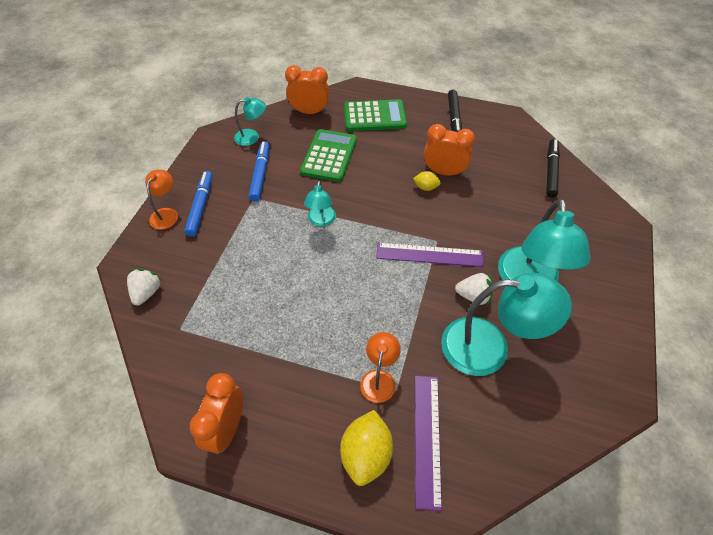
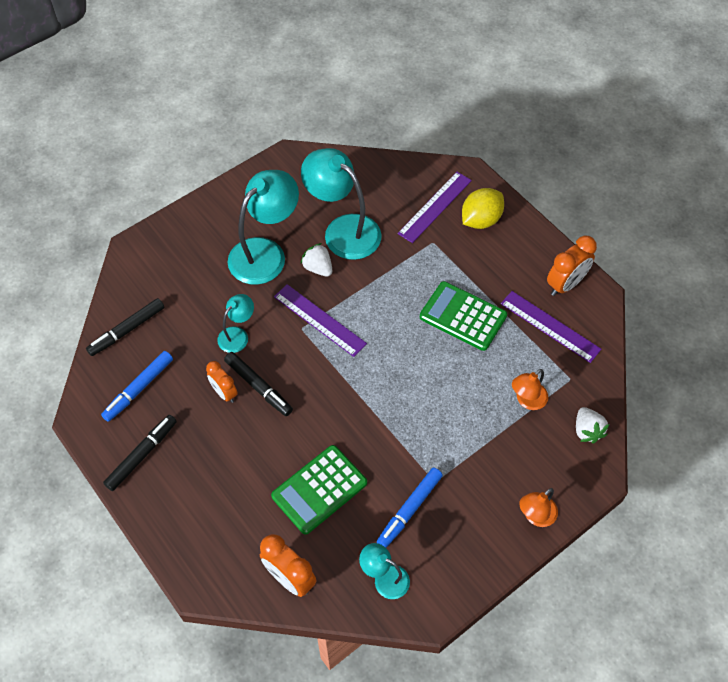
camera: 145 degrees left, 5 degrees up
(147, 292) = (587, 430): white strawberry -> white strawberry turned 60 degrees counterclockwise
(200, 207) = (496, 503): blue marker -> blue marker (139, 389)
(222, 369) = (550, 326): none -> purple ruler
(321, 221) = (387, 411): turquoise lamp -> turquoise lamp (237, 335)
(374, 116) = (222, 518): green calculator -> green calculator (463, 316)
(379, 378) = (438, 255): orange lamp -> orange lamp (527, 400)
(426, 187) = (258, 386): yellow lemon -> black marker
(444, 172) = (224, 393): orange clock -> orange clock, size x0.66

